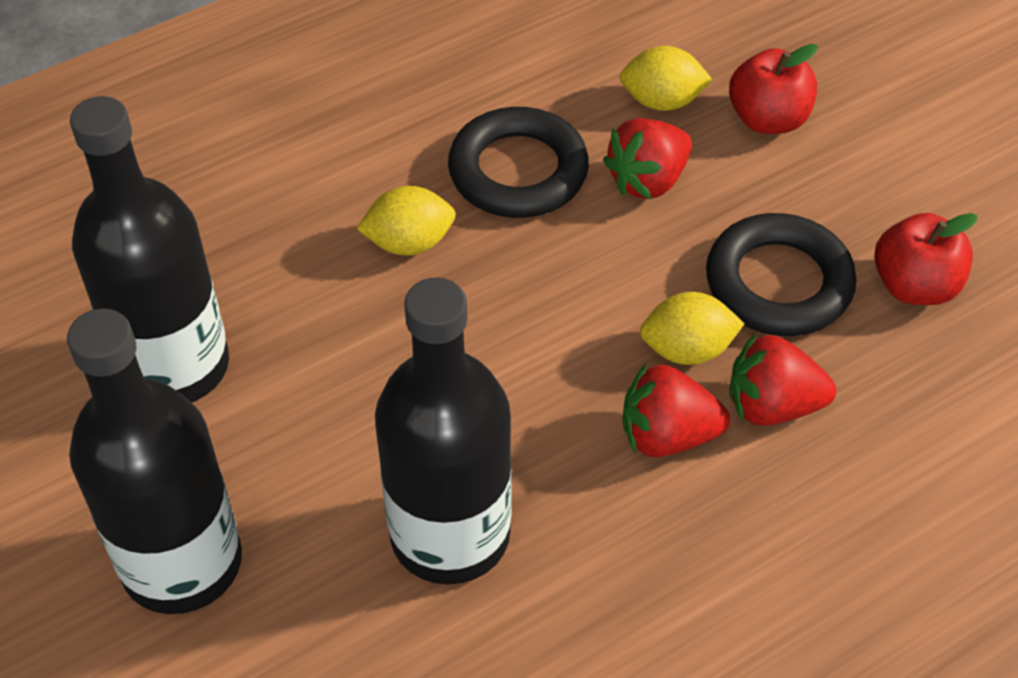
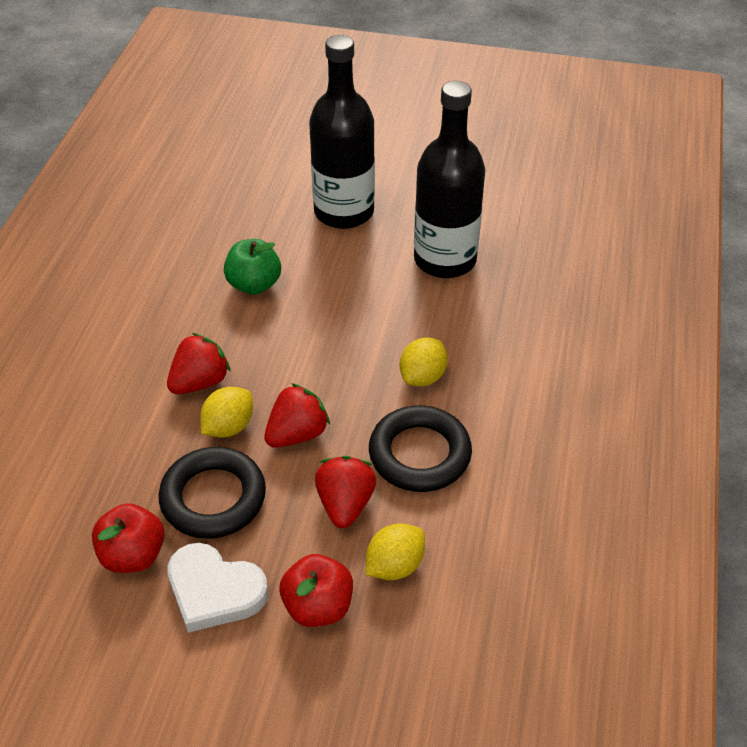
camera: 135 degrees right, 5 degrees down
(450, 534) = (254, 284): black bottle -> green apple
(772, 406) = (160, 431): red strawberry -> red strawberry (297, 434)
(855, 197) = (214, 591): none -> white heart

